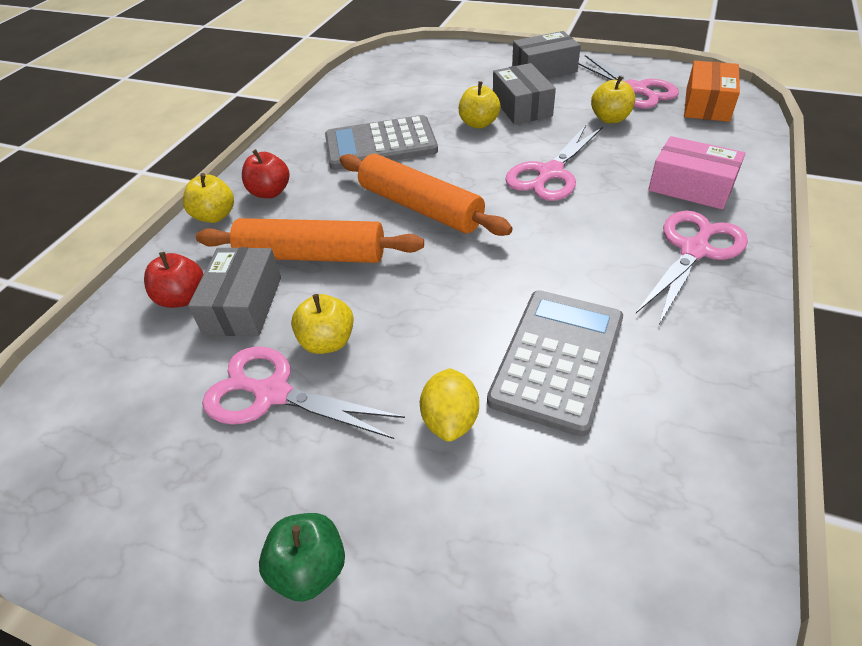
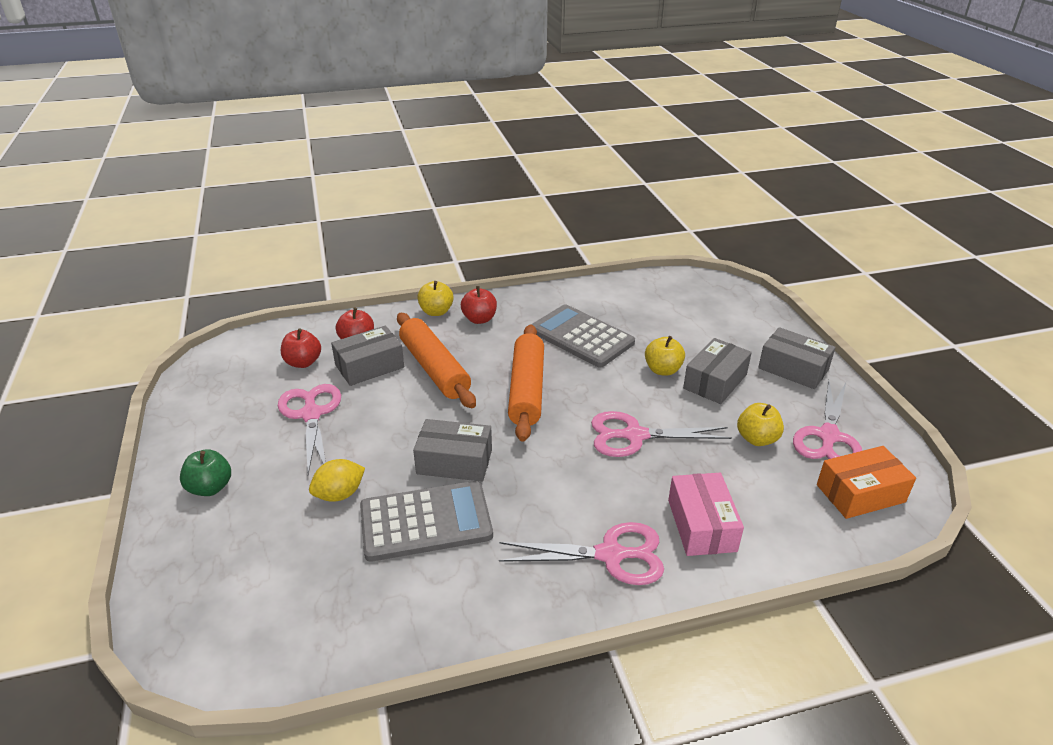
camera: 50 degrees right, 10 degrees down
(158, 364) = (303, 362): none -> red apple
(328, 341) = (365, 414): yellow apple -> none
(481, 300) = (454, 462): none -> grey box

